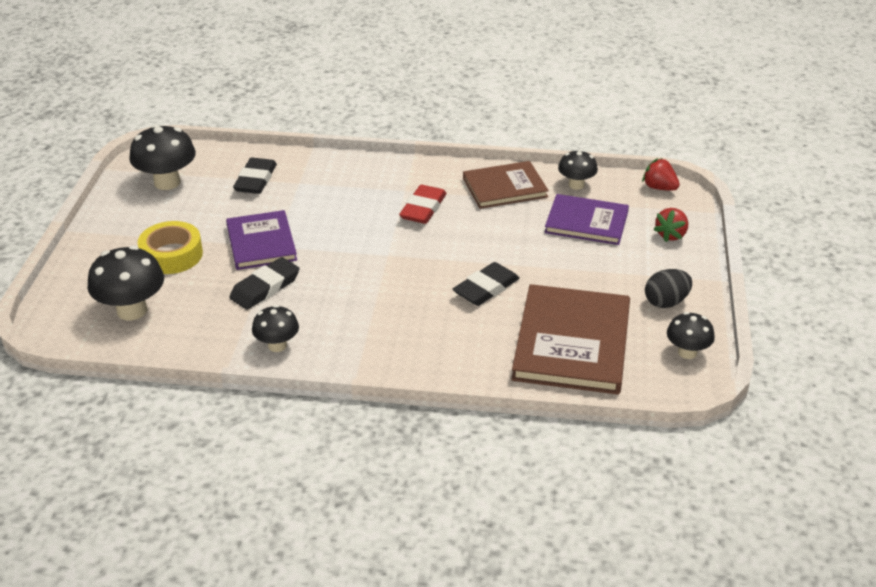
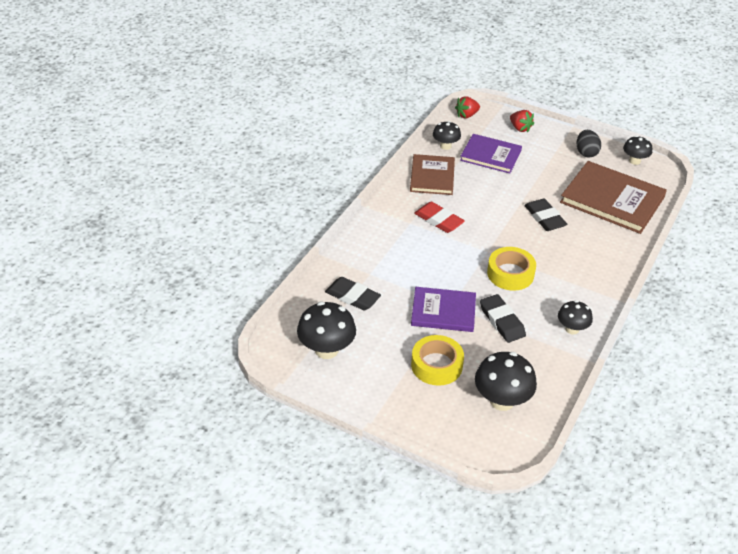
camera: 70 degrees left, 5 degrees up
(355, 279) = (510, 274): none -> yellow tape
(586, 222) = (490, 155): purple book -> purple book turned 75 degrees clockwise

